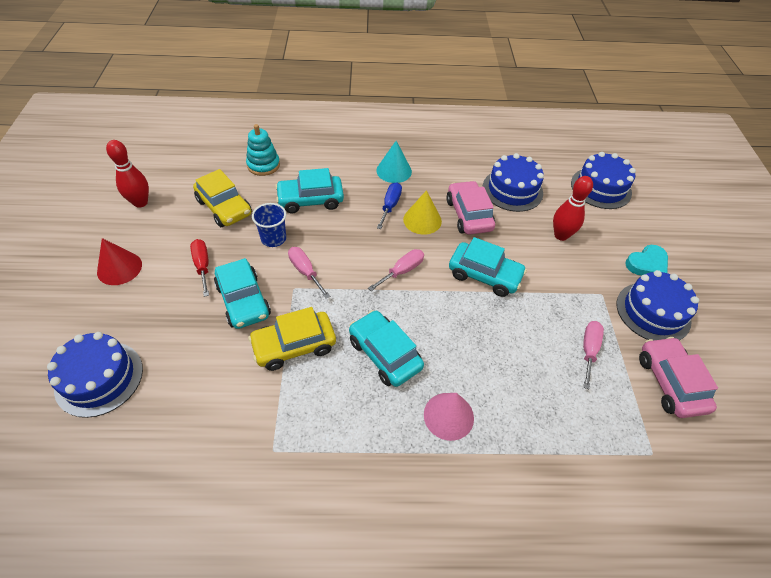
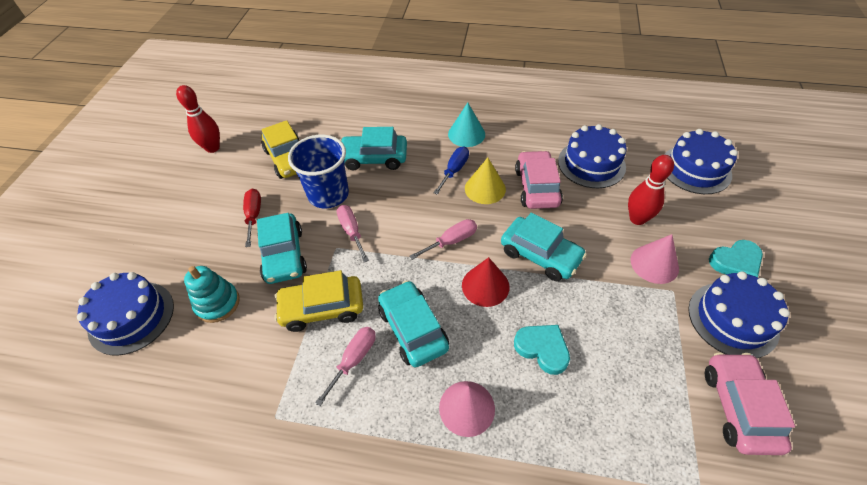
camera: 15 degrees right, 0 degrees up
(119, 268) = (177, 210): red cone -> red cone (485, 286)
(263, 165) = (336, 119): turquoise stacking toy -> turquoise stacking toy (217, 303)
(273, 238) = (328, 194): blue cup -> blue cup, size x1.60
(503, 356) = (542, 349): none -> turquoise heart
(582, 273) = (654, 264): none -> pink cone
(588, 350) = (644, 355): pink screwdriver -> pink screwdriver (354, 360)

